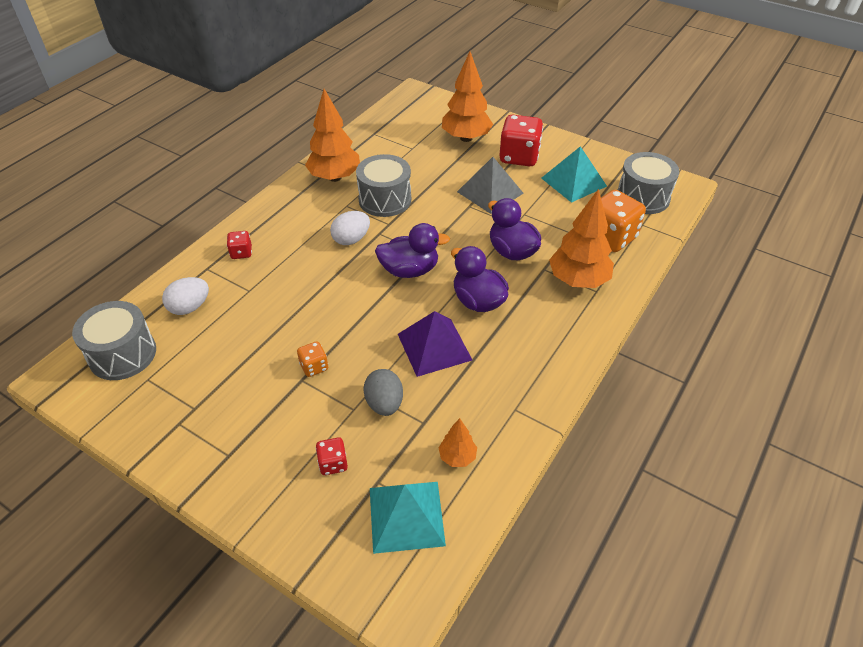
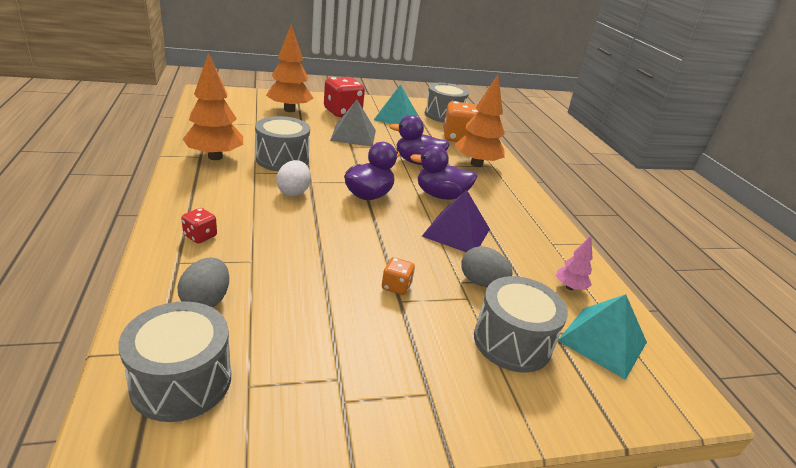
camera: 50 degrees left, 15 degrees down
(190, 307) = (206, 300): white egg -> grey egg
(333, 463) = (512, 342): red dice -> grey drum
(457, 457) = (569, 287): orange tree -> pink tree

